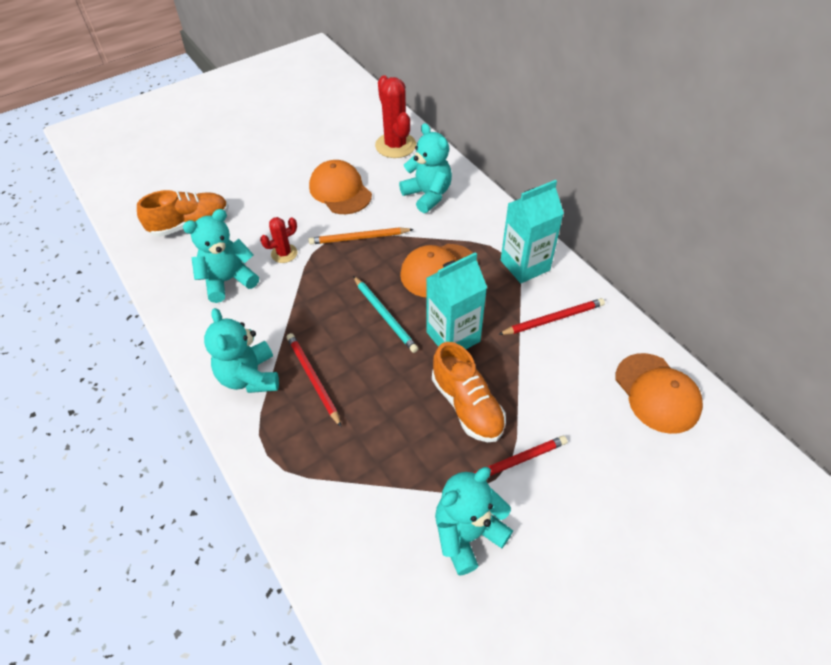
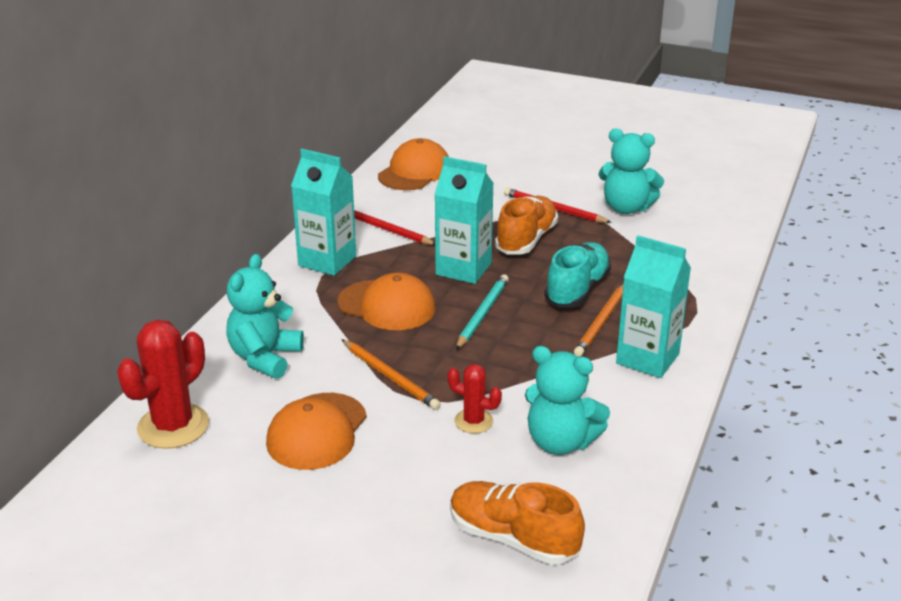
camera: 125 degrees left, 20 degrees down
(249, 377) = (647, 358): turquoise teddy bear -> turquoise carton
(313, 379) = (601, 322): red pencil -> orange pencil
(365, 392) = (577, 290): none -> turquoise shoe

